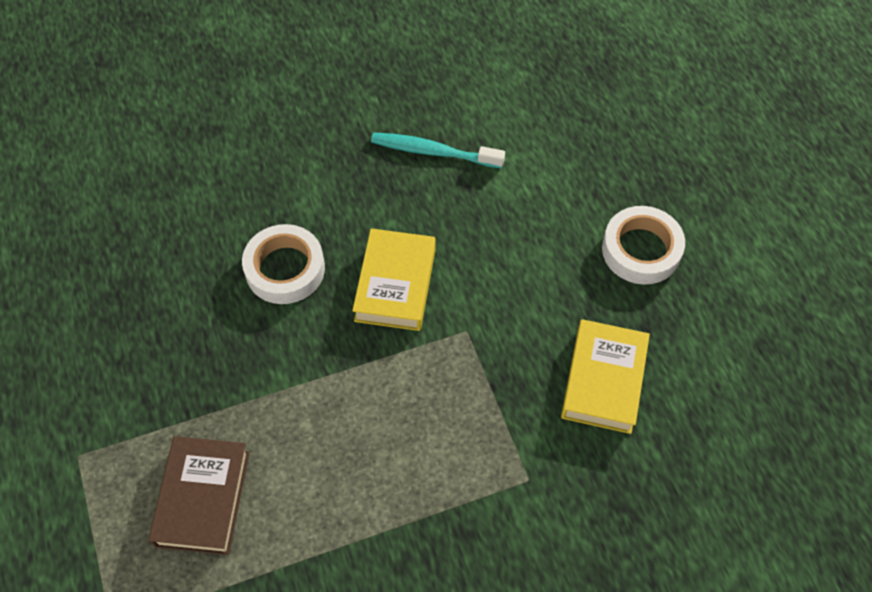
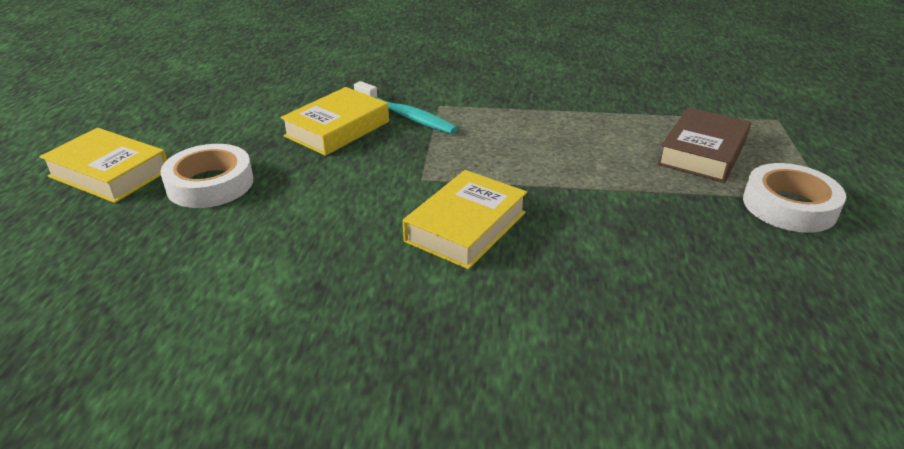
camera: 155 degrees left, 25 degrees down
(285, 269) = (585, 274): white tape -> white tape (789, 206)
(433, 152) = (324, 337): turquoise toothbrush -> turquoise toothbrush (406, 116)
(738, 228) = (109, 173): none -> yellow book

